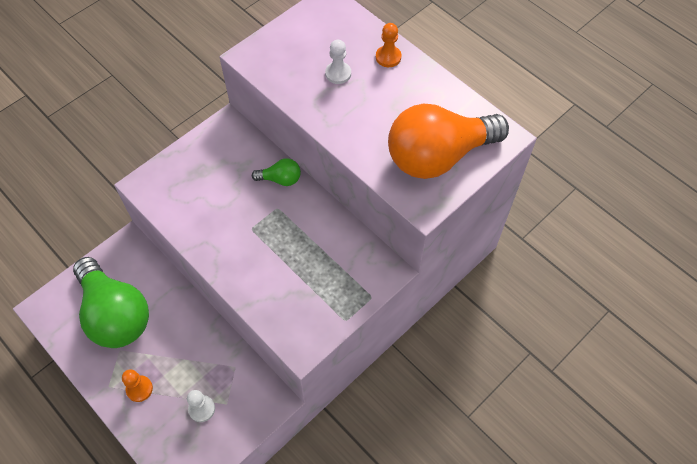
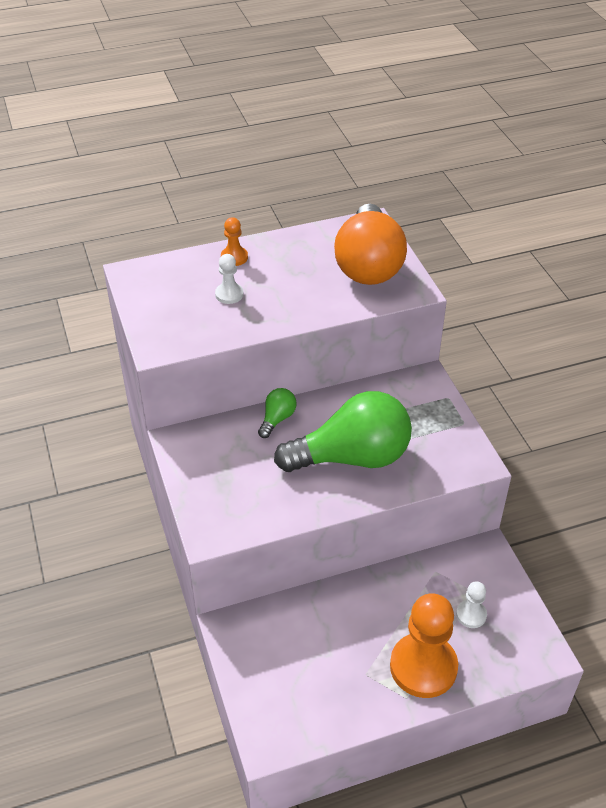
camera: 65 degrees left, 15 degrees down
(115, 314) = (317, 665): green light bulb -> green light bulb (352, 457)
(139, 389) = (423, 667): orange pawn -> orange pawn, size x2.13

